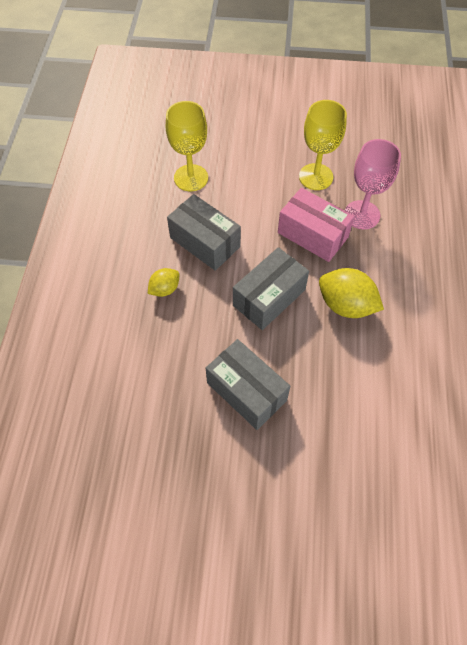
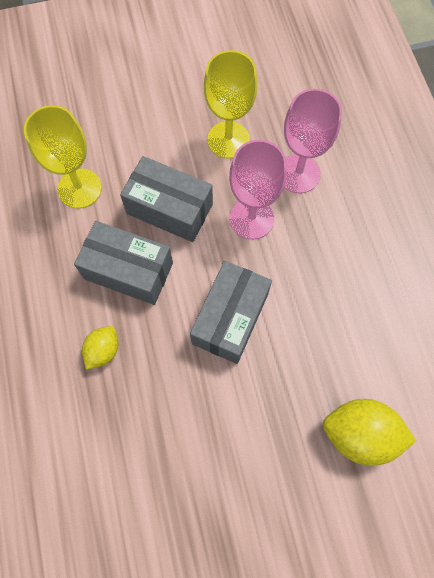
camera: 20 degrees left, 10 degrees up
(246, 391) = (247, 449): grey box -> grey box (169, 209)
(312, 235) = (251, 218): pink box -> pink goblet
(346, 305) = (320, 298): yellow lemon -> yellow lemon (359, 434)

